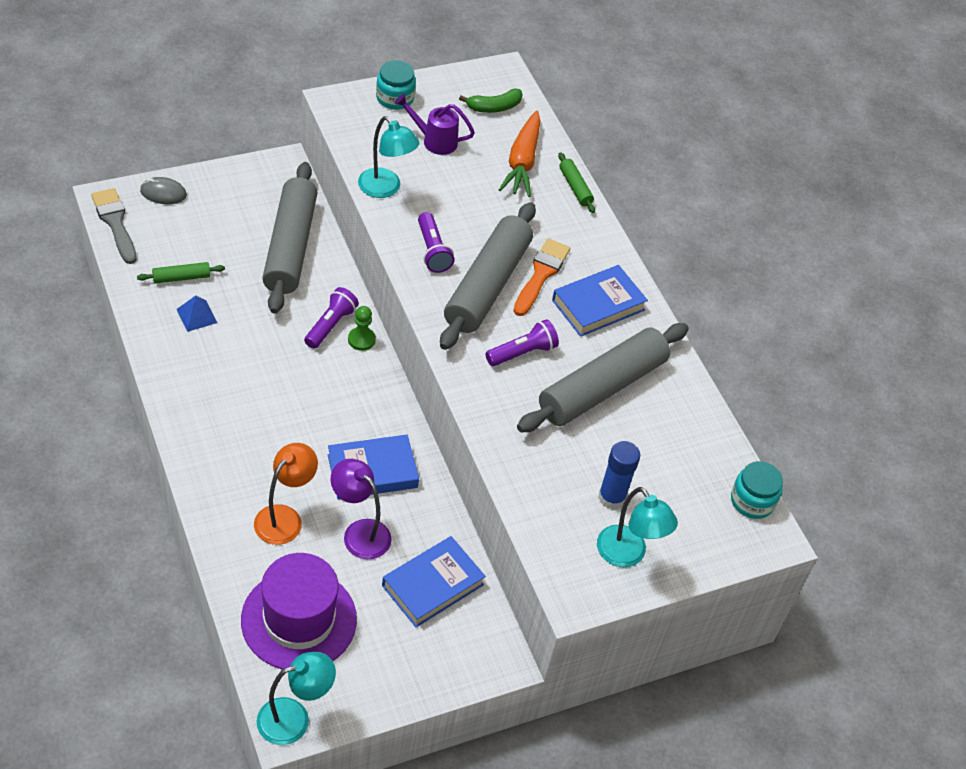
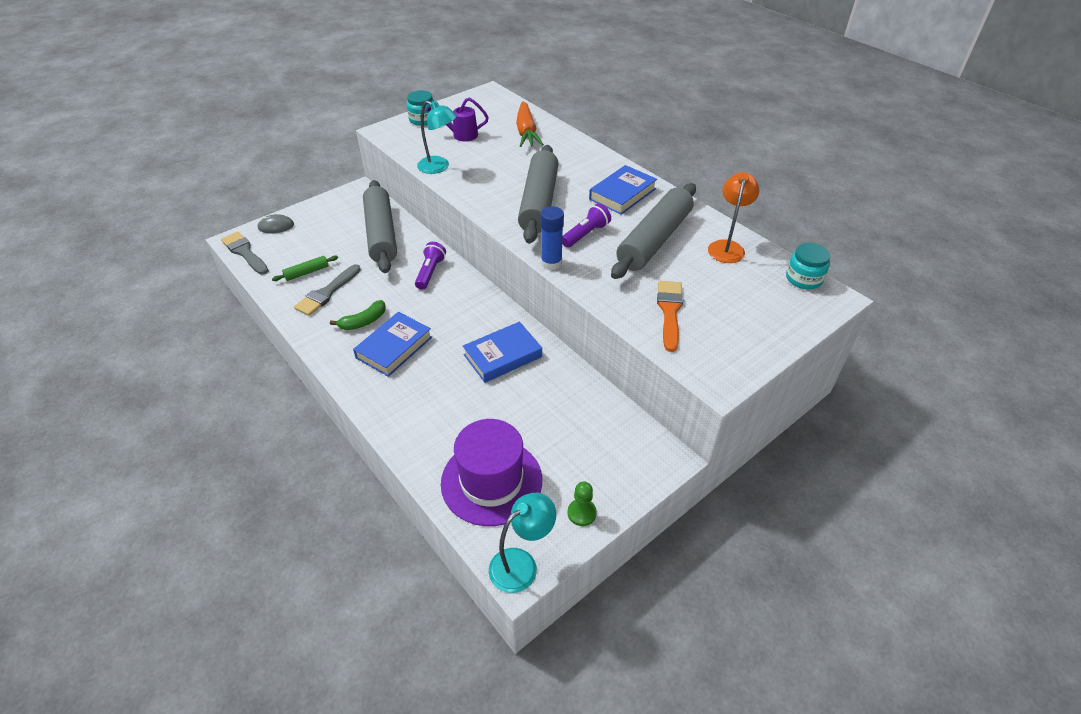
camera: 10 degrees left, 5 degrees down
(197, 316) = (327, 293): blue pyramid -> grey brush
(284, 517) = (448, 408): orange lamp -> orange lamp (727, 247)
(359, 532) = (512, 401): purple lamp -> none
(361, 339) = (456, 275): green pawn -> green pawn (581, 513)
(432, 251) = (489, 193): purple flashlight -> none
(432, 585) = (586, 420): blue book -> blue book (394, 347)
(494, 107) = (492, 109): green banana -> green banana (364, 321)
(541, 274) = (573, 187): orange brush -> orange brush (669, 311)
(575, 187) = (569, 136): green rolling pin -> none
(611, 497) = (703, 305): blue glue stick -> blue glue stick (551, 263)
(627, 555) = (739, 340): turquoise lamp -> none

